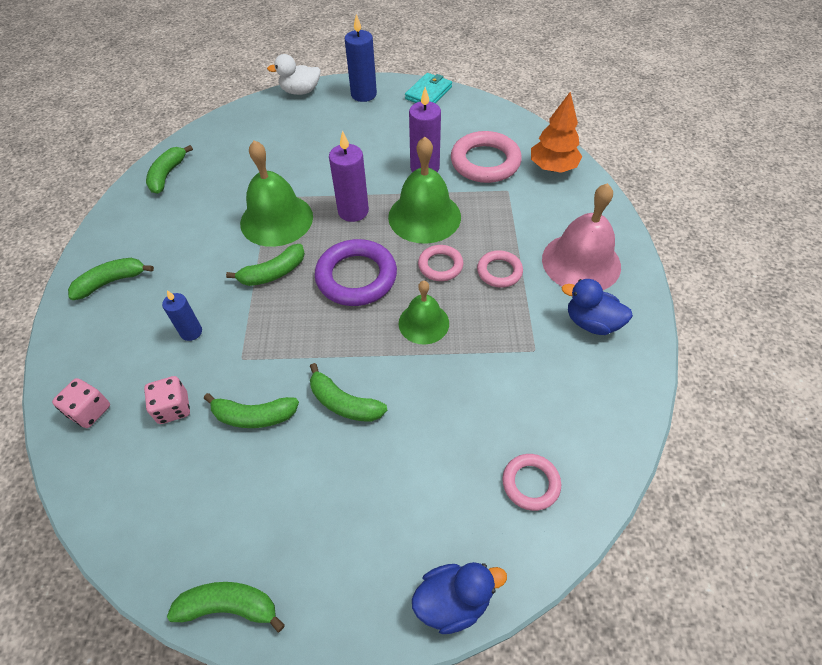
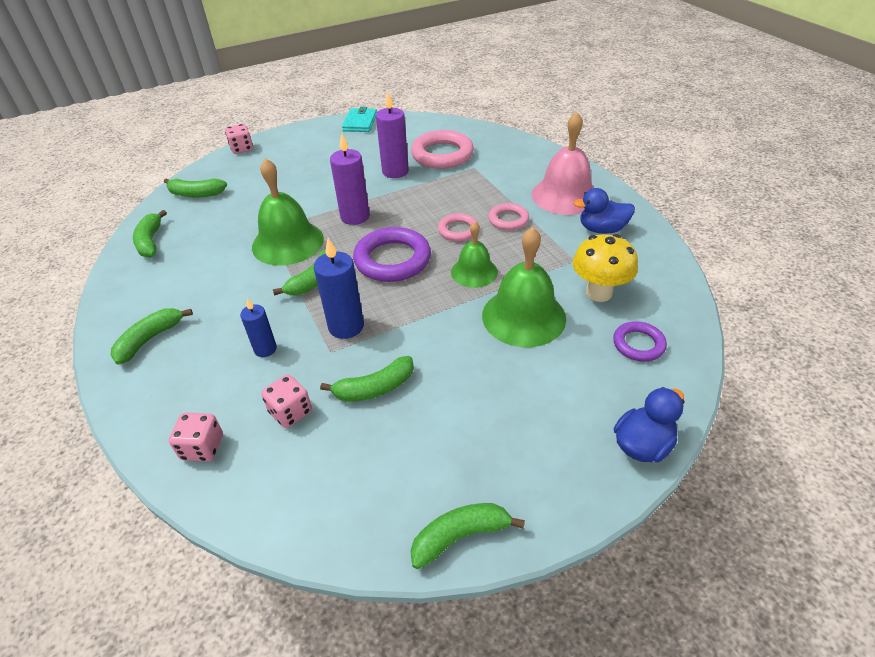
camera: 25 degrees left, 10 degrees down
(300, 91) = (242, 149): white duck -> pink dice
(344, 403) = (449, 348): green banana -> green banana (196, 194)
(363, 94) = (303, 137): blue candle -> blue candle (346, 326)
(424, 216) = (419, 202): green bell -> green bell (523, 316)
(530, 483) = (638, 344): pink ring -> purple ring
(532, 402) = (598, 293): none -> yellow mushroom
(552, 167) = (498, 144): orange tree -> none

